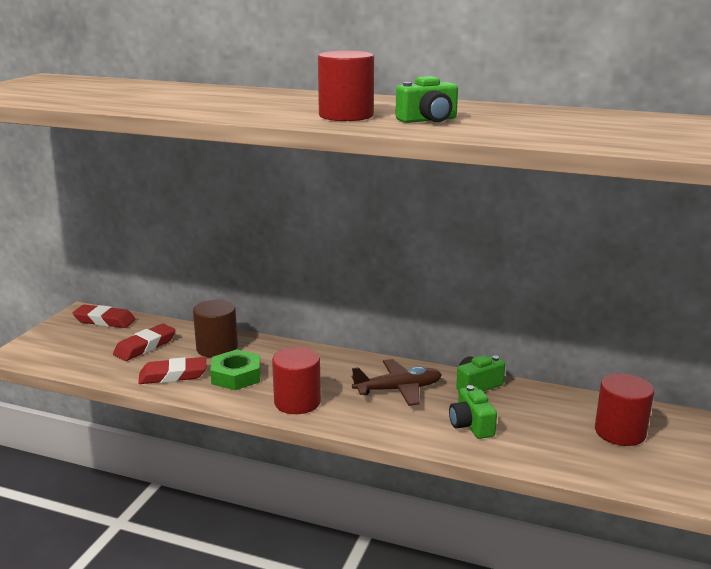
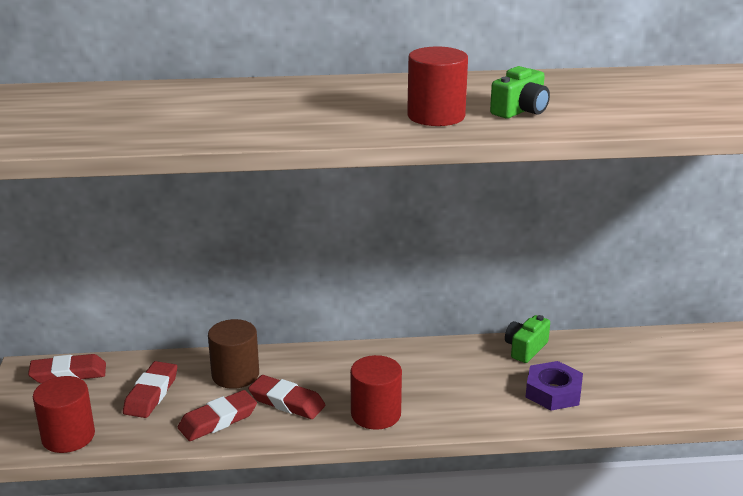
camera: 25 degrees left, 5 degrees up
(236, 376) = (287, 402): green nut -> red eraser
(398, 389) = (459, 373): brown plane -> none
(471, 425) = (553, 392): green camera -> purple nut
(620, 432) = (675, 363): red cylinder -> red cylinder (68, 436)

